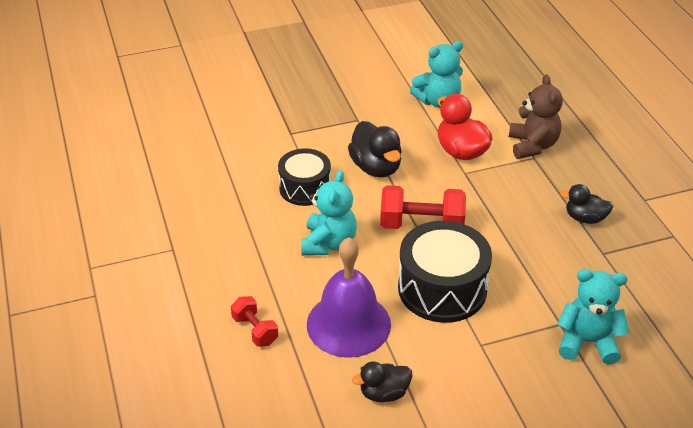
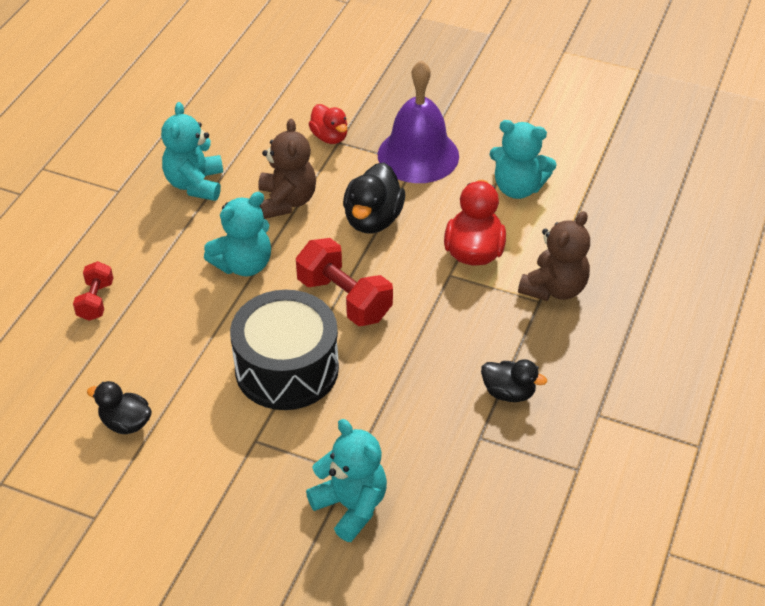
camera: 40 degrees right, 5 degrees up
(225, 213) = (195, 184): none -> turquoise teddy bear
(281, 133) = (329, 137): none -> red duck
(305, 188) = (286, 201): black drum -> brown teddy bear
(348, 324) = (171, 346): purple bell -> purple bell (418, 155)
(585, 218) = (508, 392): black duck -> black duck turned 150 degrees clockwise

